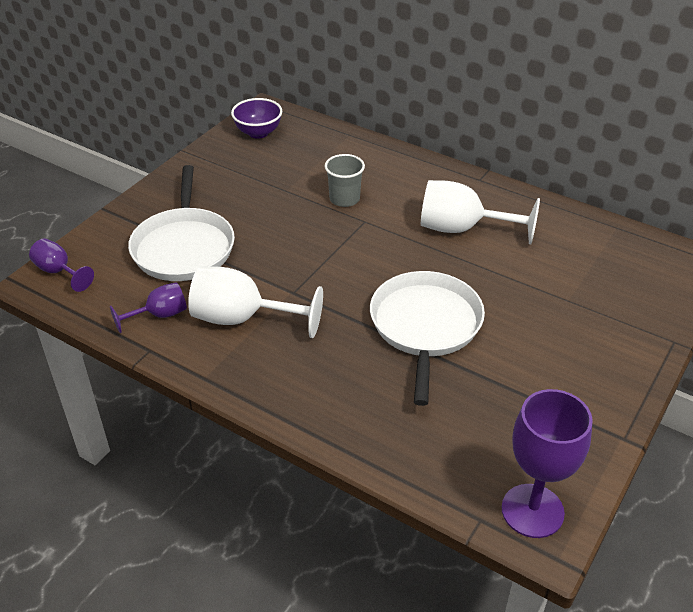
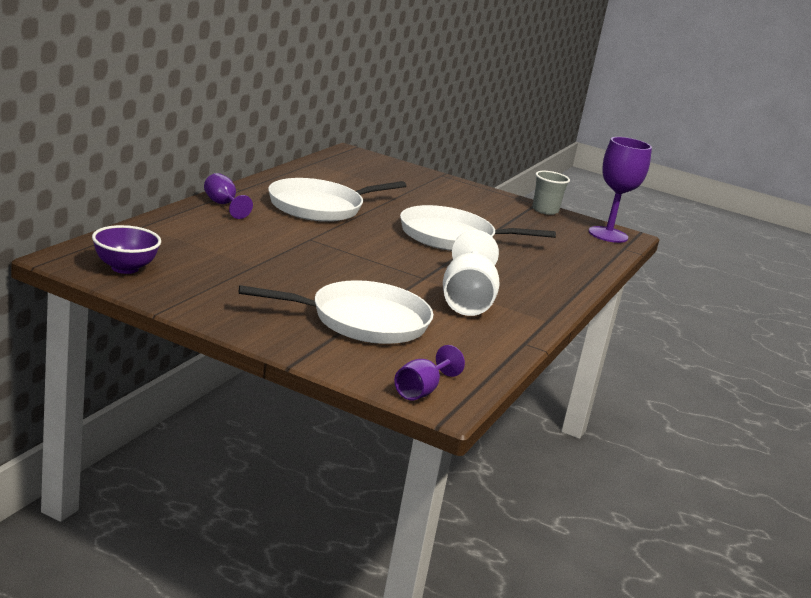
camera: 100 degrees left, 20 degrees down
(159, 315) = (475, 337): purple goblet -> purple goblet (223, 205)
(344, 199) = (272, 242): grey cup -> grey cup (545, 210)
(462, 229) = (320, 207): white goblet -> white pan

